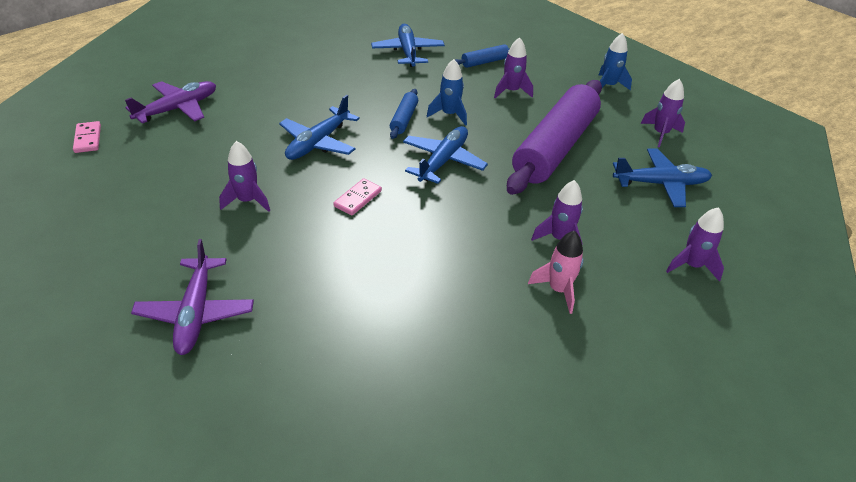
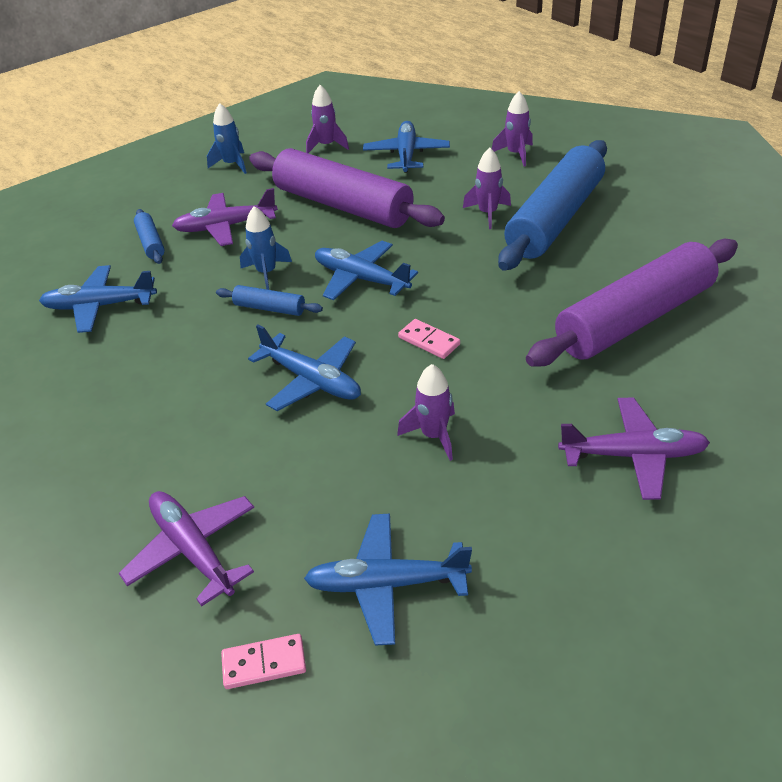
camera: 80 degrees left, 0 degrees up
(122, 181) = (387, 584): none -> blue plane
(381, 337) = (634, 319): none -> purple rolling pin
(511, 91) = (226, 226): purple rocket -> purple plane
(558, 290) = (555, 219): pink rocket -> blue rolling pin

